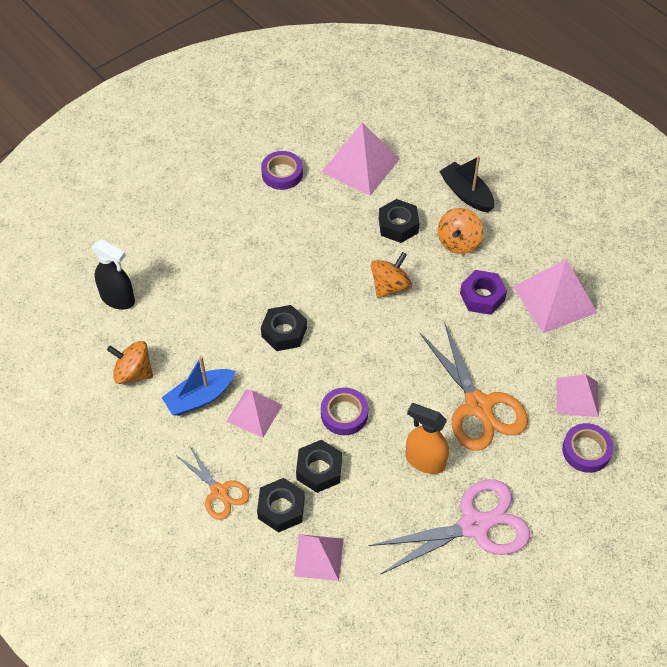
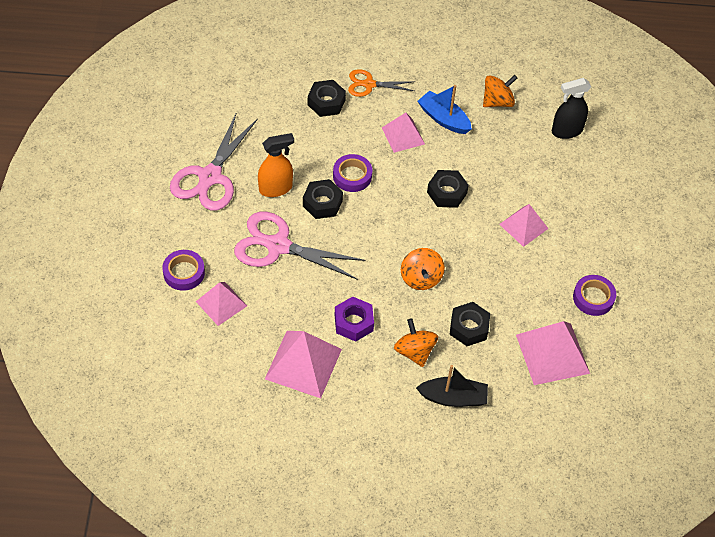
camera: 130 degrees right, 0 degrees up
(199, 398) = (443, 119): blue boat -> blue boat turned 60 degrees counterclockwise
(318, 557) = (278, 97): pink pyramid -> pink pyramid (523, 226)
(319, 470) = (330, 136): black nut -> black nut (322, 203)
(478, 406) = (278, 246): orange scissors -> pink scissors

